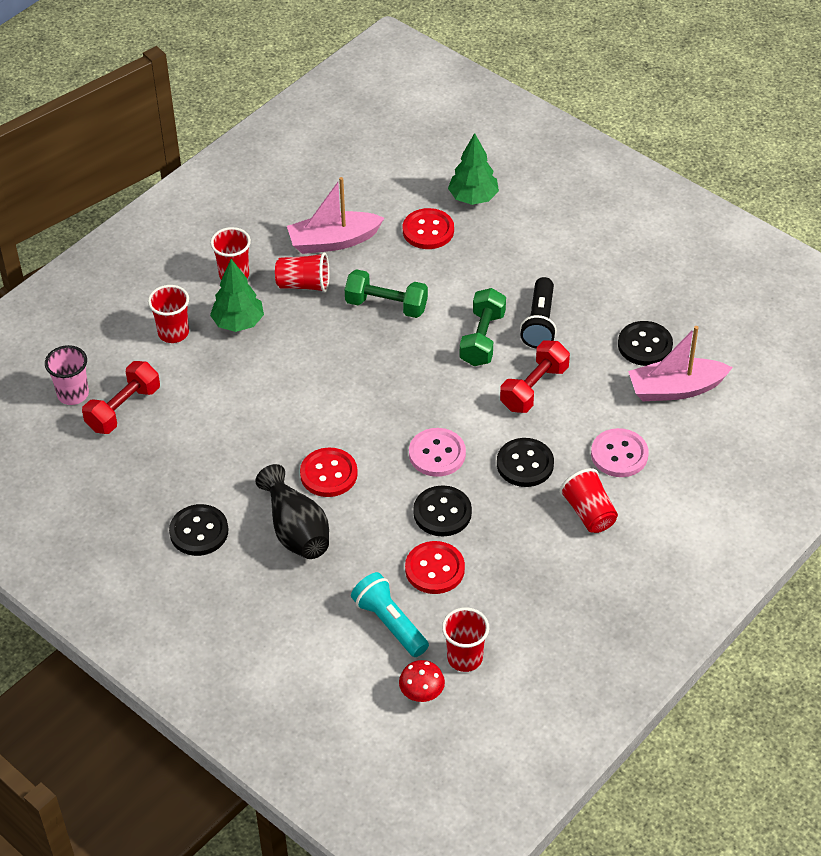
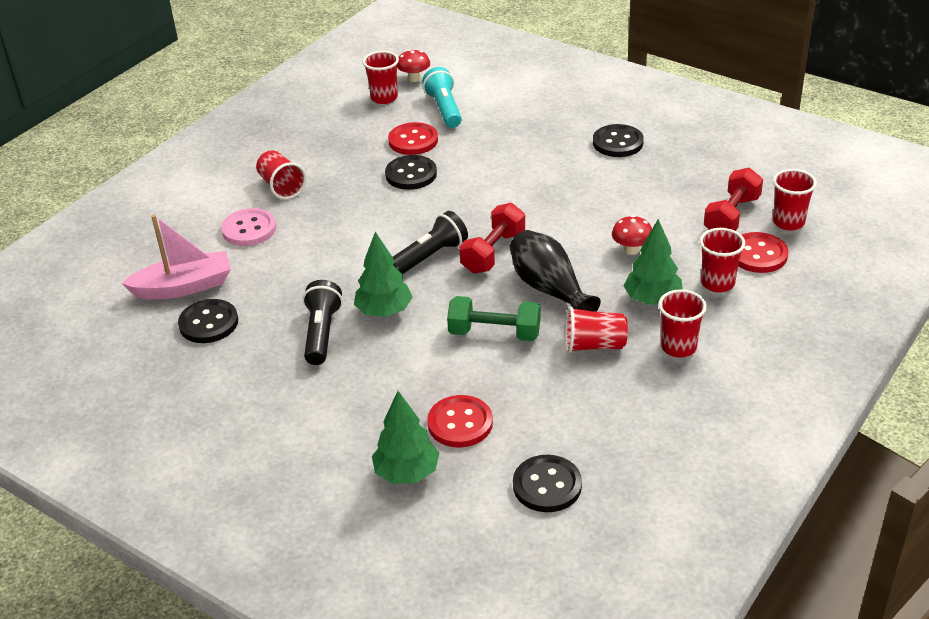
camera: 175 degrees right, 10 degrees down
(73, 394) = (788, 222): pink cup -> red cup
(237, 379) = (631, 250): none -> red mushroom
(296, 530) = (535, 152): black vase -> black vase (549, 289)
(328, 474) = (518, 189): red button -> red button (758, 255)
(333, 241) = (574, 398): pink boat -> none
(390, 623) = (444, 109): turquoise flashlight -> turquoise flashlight turned 150 degrees counterclockwise
(433, 396) = (430, 256): none -> black flashlight
(437, 454) = (421, 213): pink button -> none
(482, 339) = (384, 311): green dumbbell -> green tree
(525, 464) = (338, 214): black button -> black button (547, 485)
(534, 388) = (329, 273): red dumbbell -> red dumbbell (493, 252)

